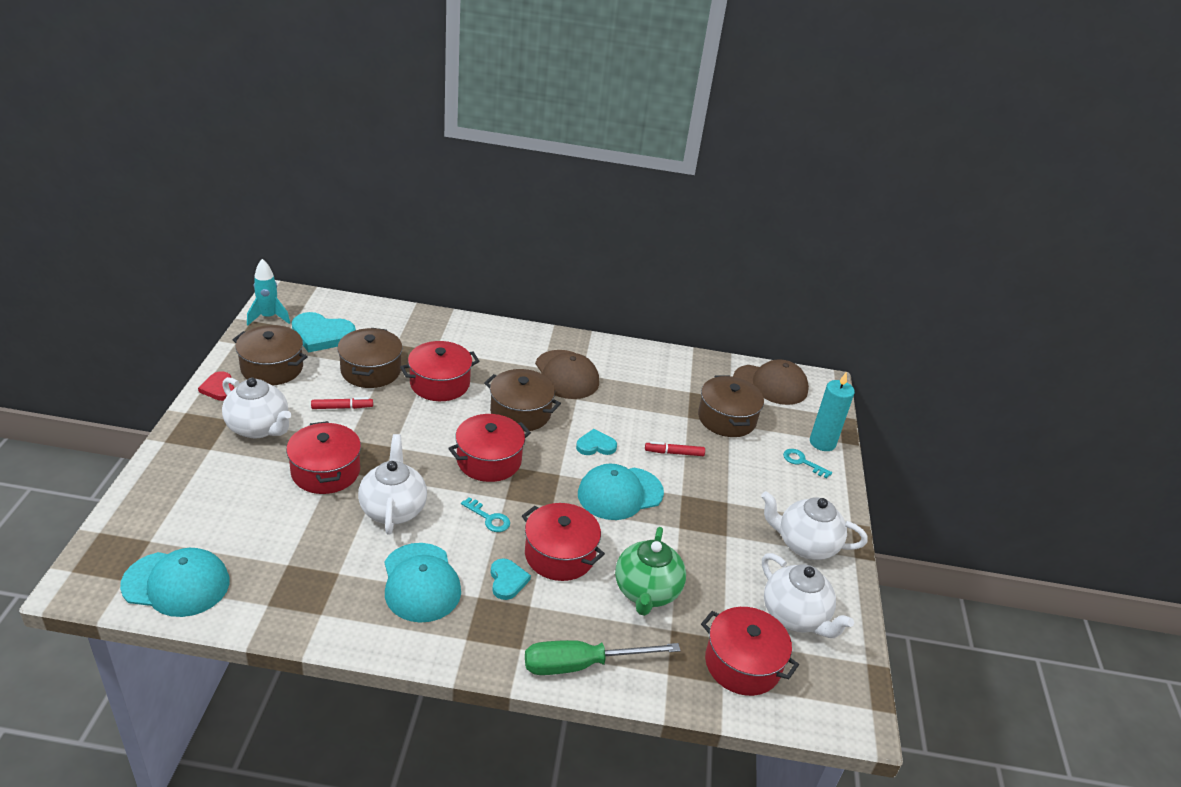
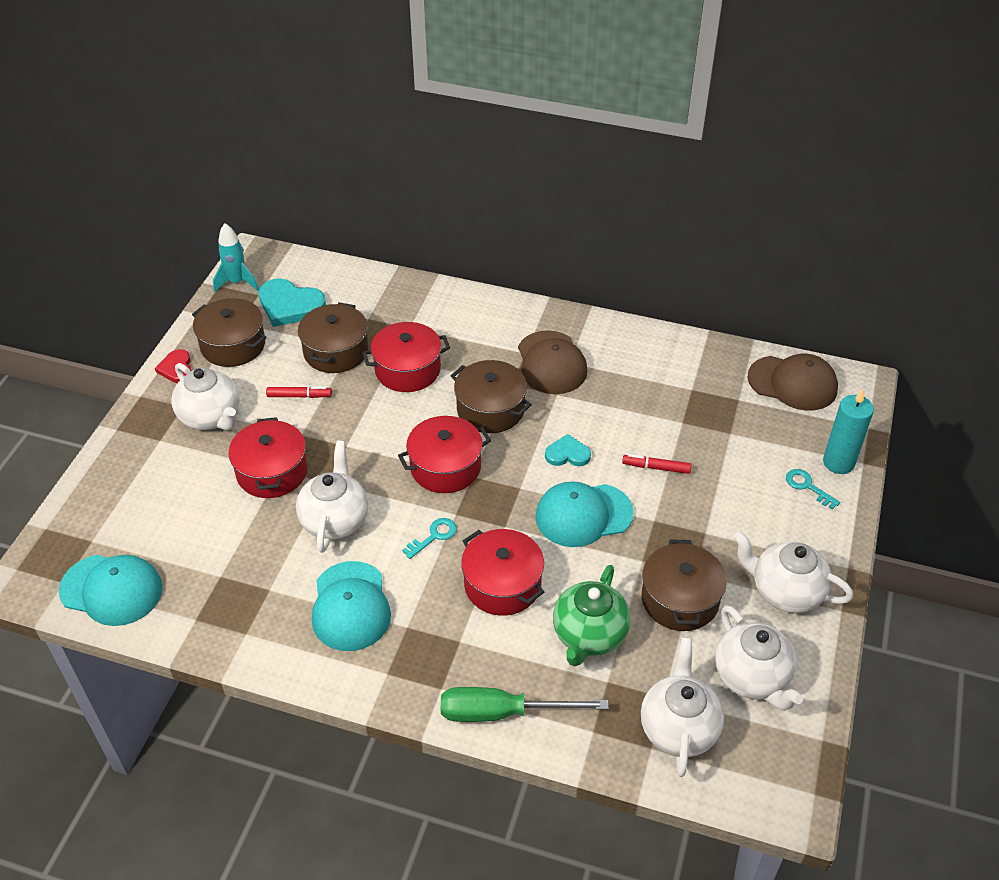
camera: 15 degrees right, 10 degrees up
(489, 518) = (434, 536): turquoise key -> turquoise key turned 90 degrees counterclockwise
(507, 580) = (441, 611): turquoise heart -> none
(727, 419) = (728, 426): brown pot -> brown pot (680, 599)
(742, 664) = (678, 727): red pot -> white teapot

